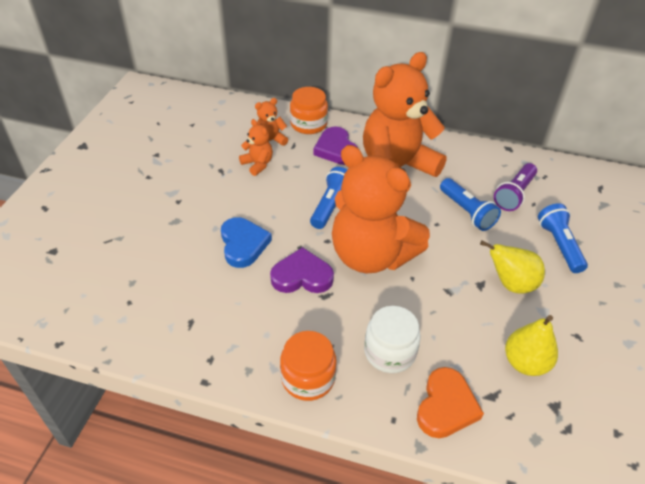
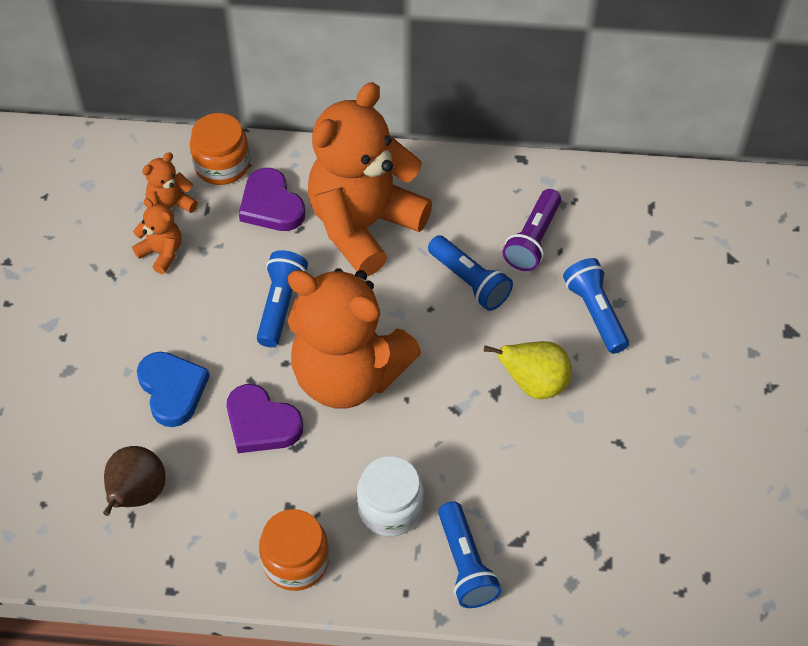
camera: 10 degrees left, 10 degrees up
(199, 308) = (137, 495): none -> brown pear
(302, 276) = (261, 423): purple heart -> purple heart turned 135 degrees counterclockwise
(446, 406) = (465, 564): orange heart -> blue flashlight
(525, 363) = (556, 491): yellow pear -> none

